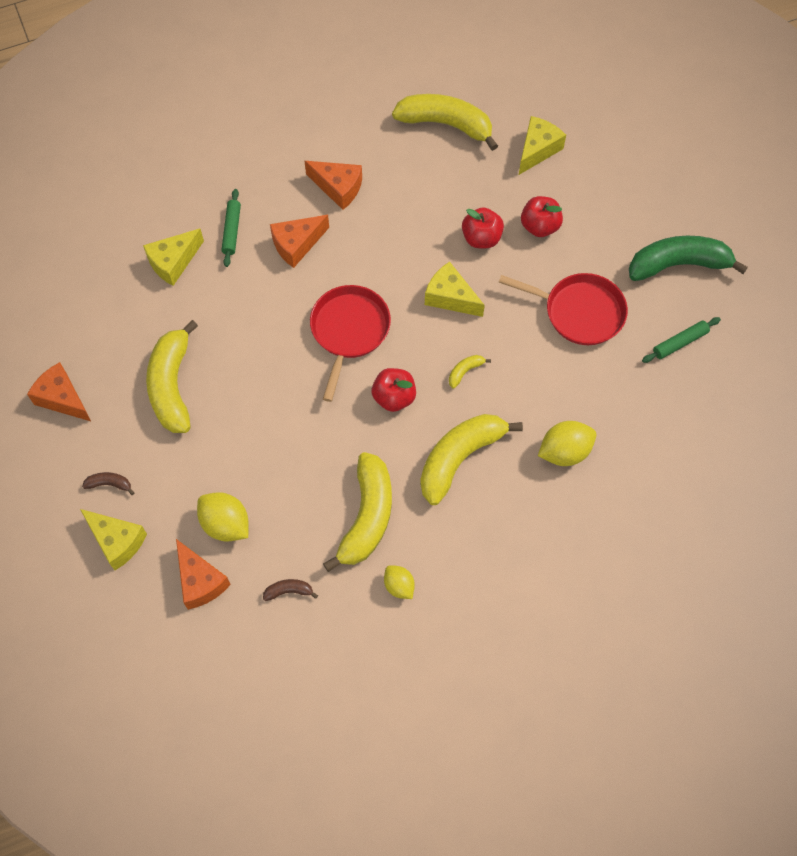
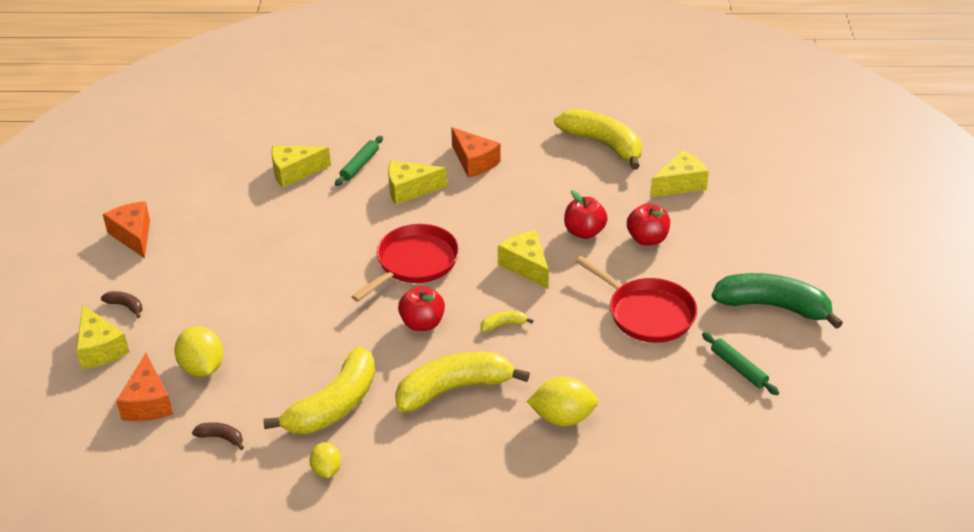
camera: 25 degrees right, 25 degrees down
(172, 386) = (230, 254): yellow banana -> none
(297, 245) = (410, 190): orange cheese -> yellow cheese
(680, 343) = (738, 368): green rolling pin -> green rolling pin turned 60 degrees clockwise

